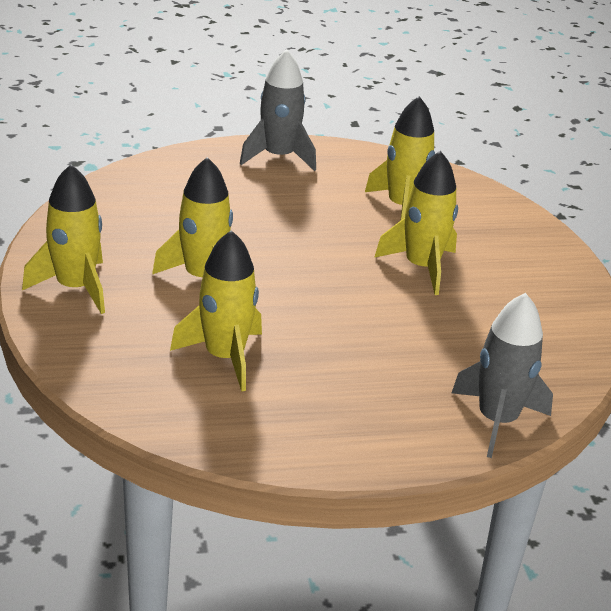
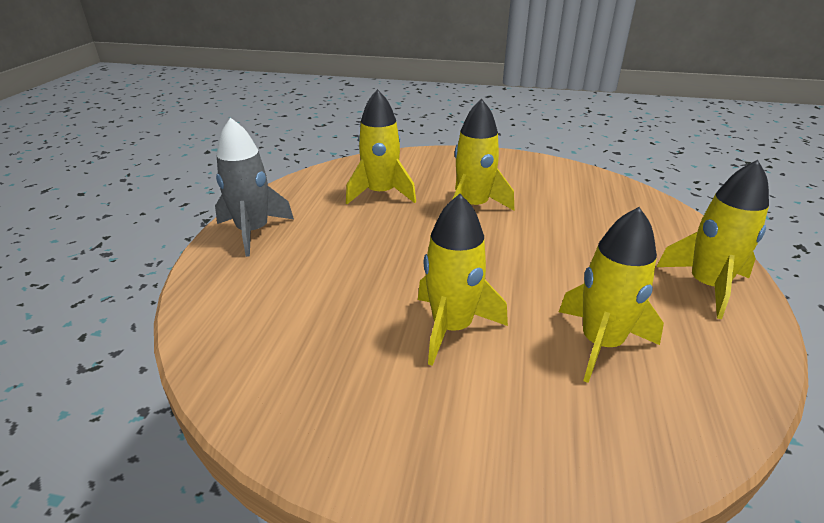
camera: 65 degrees left, 0 degrees up
(75, 288) = (440, 445): yellow rocket -> yellow rocket (707, 286)
(497, 420) = (679, 225): grey rocket -> none

